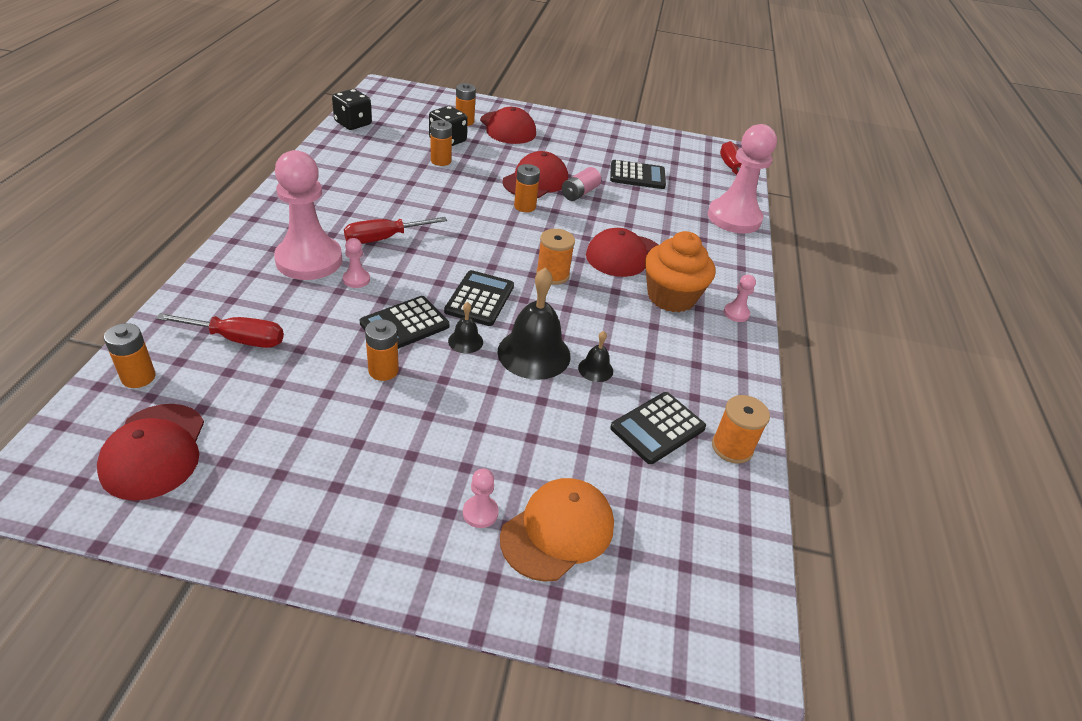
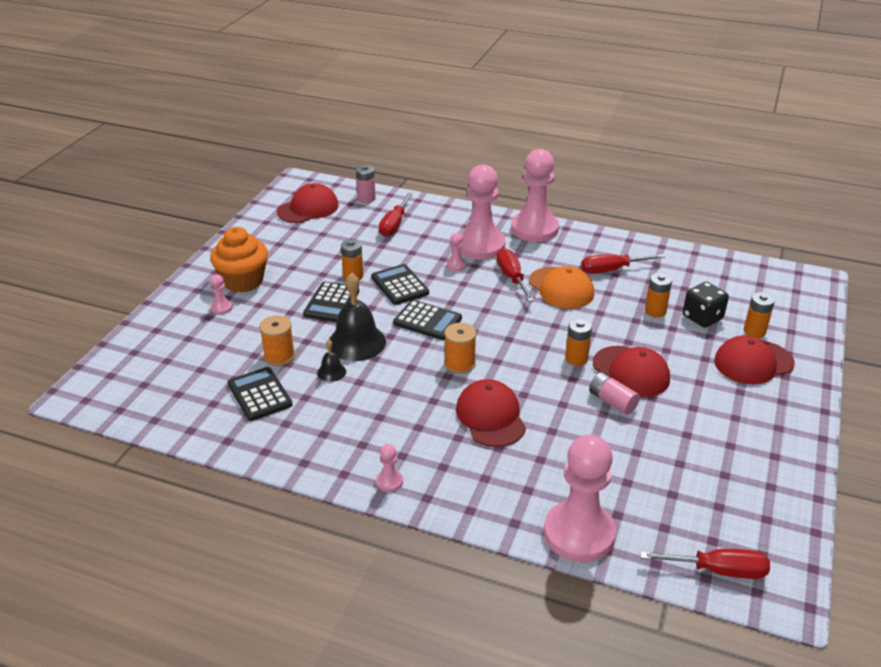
camera: 105 degrees right, 5 degrees down
(138, 377) = (366, 199): orange battery -> pink battery
(154, 451) = (308, 208): red cap -> red cap turned 135 degrees clockwise
(271, 219) = (534, 229): none -> pink pawn
(353, 123) = (715, 262): black dice -> none
(367, 176) = (612, 270): none -> red screwdriver
(465, 341) = (377, 311): black bell -> none
(558, 531) = (194, 335): orange cap -> orange cap (561, 288)
(637, 176) = (667, 459): black calculator -> black calculator (331, 303)
(671, 297) = (420, 437): orange cupcake -> orange cupcake (243, 281)
(732, 447) = (226, 432): orange spool -> orange spool (279, 356)

